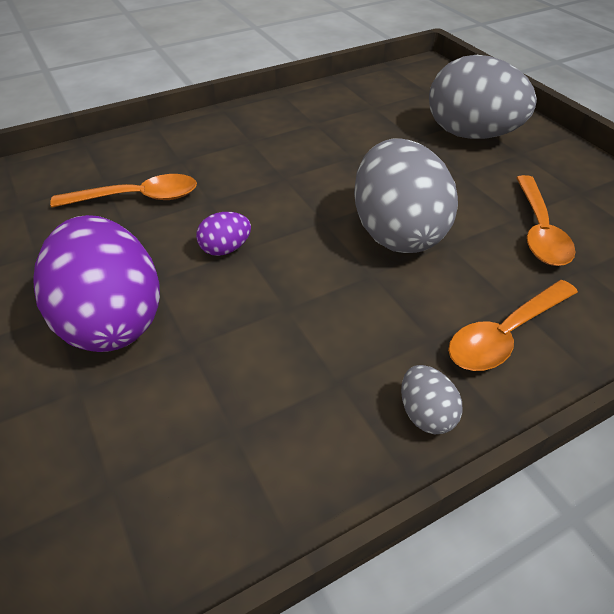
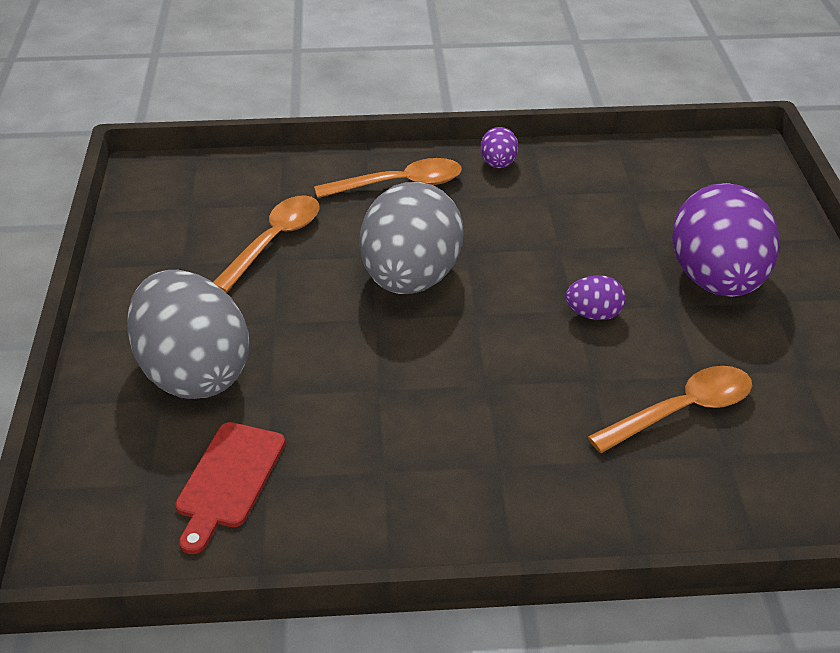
camera: 155 degrees left, 5 degrees down
(137, 198) = (682, 411): orange spoon -> orange spoon turned 135 degrees clockwise
(391, 101) = (228, 480): none -> red cutting board
(425, 414) = (498, 164): grey egg -> purple egg

